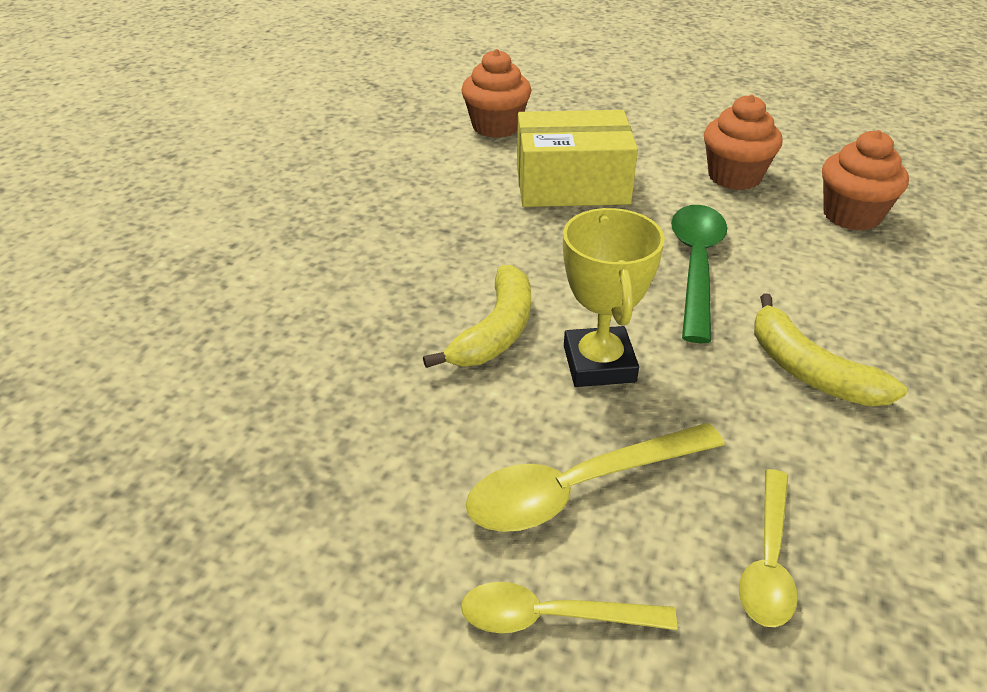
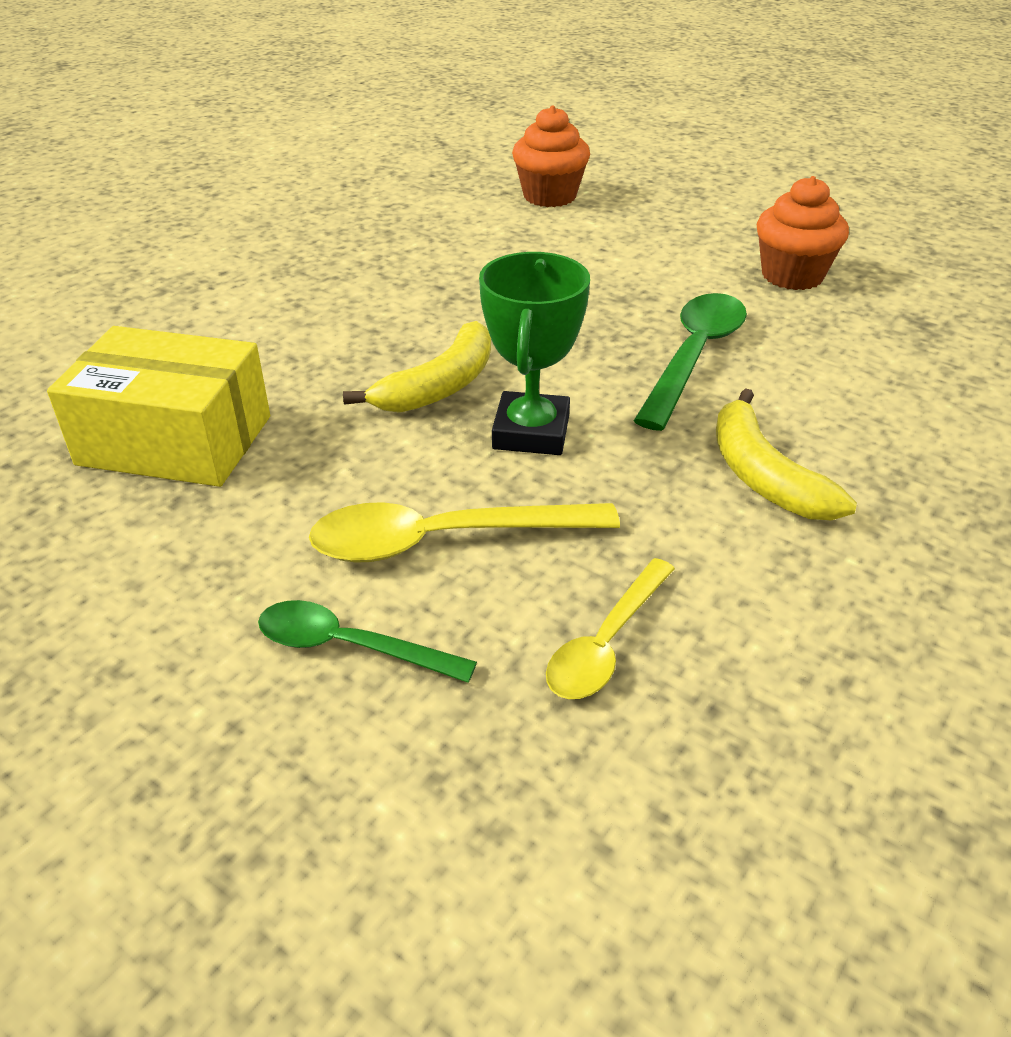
camera: 15 degrees right, 0 degrees up
(552, 617) = (350, 646): yellow spoon -> green spoon
(572, 184) = (600, 261): yellow box -> yellow box (175, 440)
(599, 364) = (531, 432): yellow trophy -> green trophy
(851, 215) = (911, 332): orange cupcake -> none

